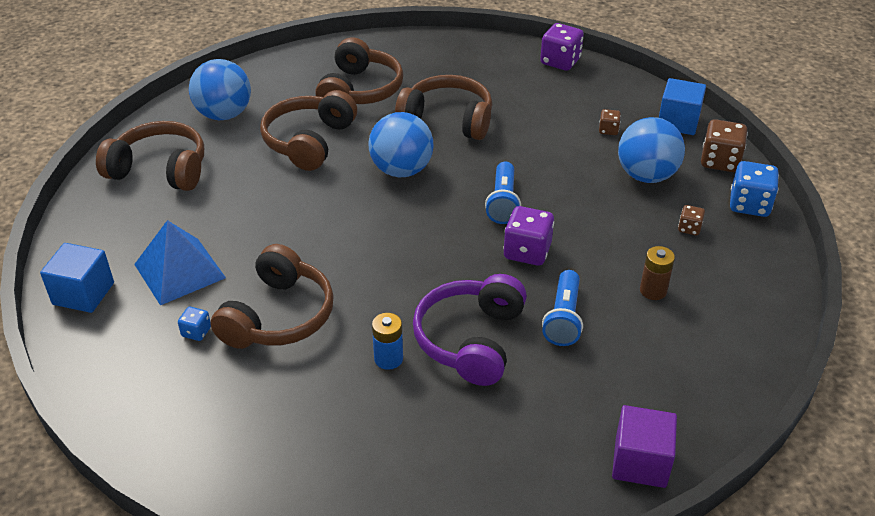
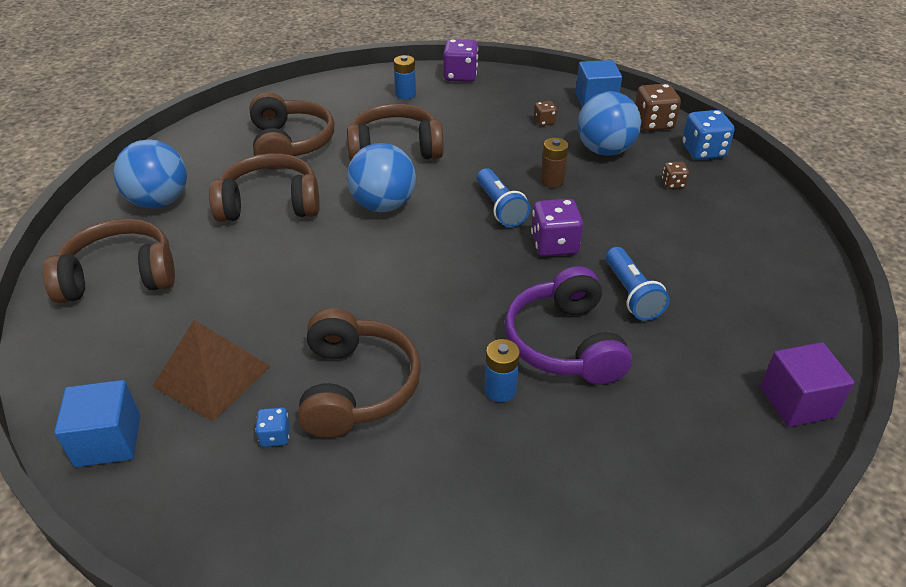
camera: 25 degrees left, 0 degrees up
(180, 271) = (212, 376): blue pyramid -> brown pyramid
(309, 141) = (270, 204): brown headphones -> brown headphones turned 90 degrees clockwise
(494, 68) = (405, 94): none -> blue battery
(653, 291) = (686, 245): brown battery -> brown battery (552, 181)

